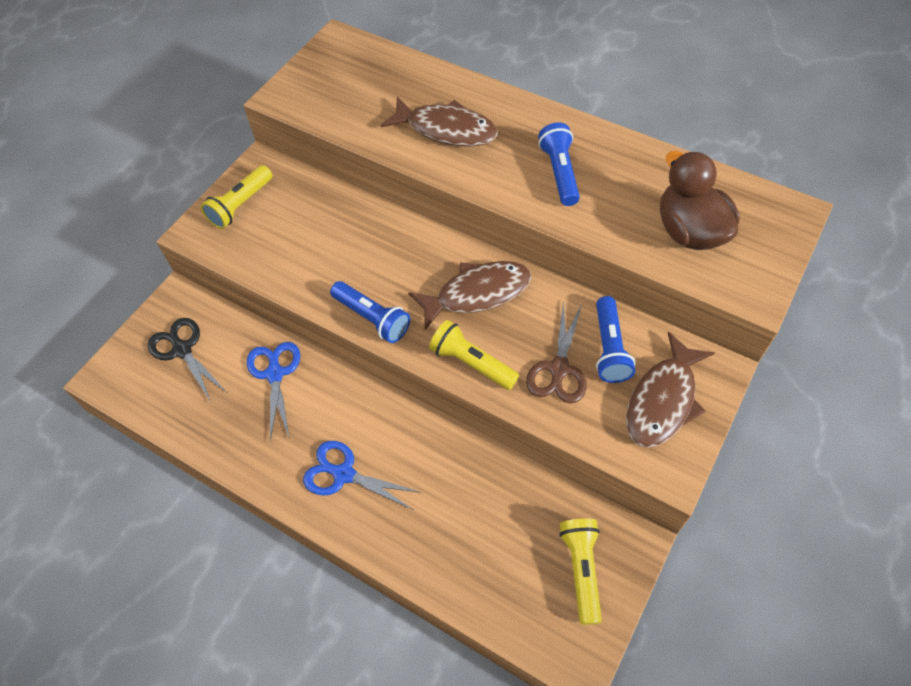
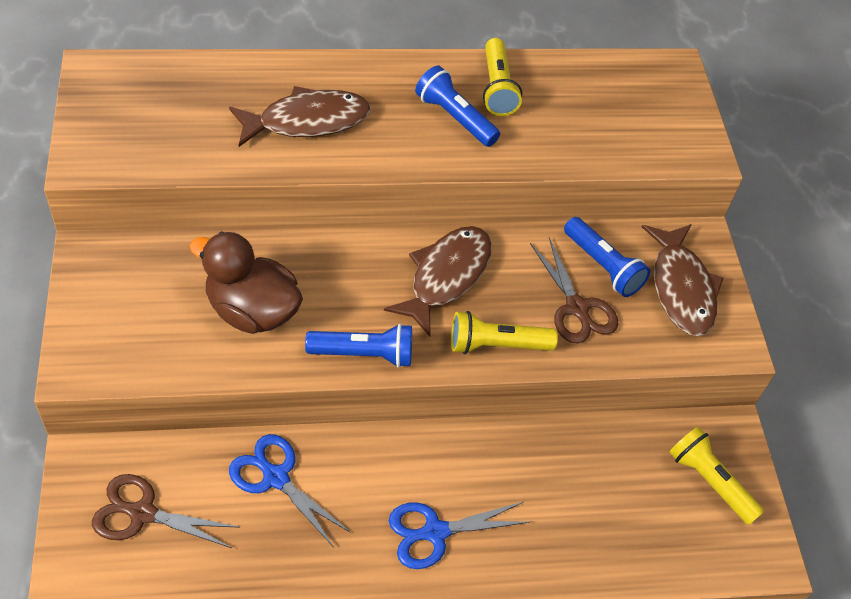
camera: 45 degrees left, 5 degrees down
(182, 349) = (142, 513): black scissors -> brown scissors
(240, 205) = (107, 310): yellow flashlight -> yellow flashlight (497, 88)
(689, 231) = (609, 122): brown duck -> brown duck (252, 311)

